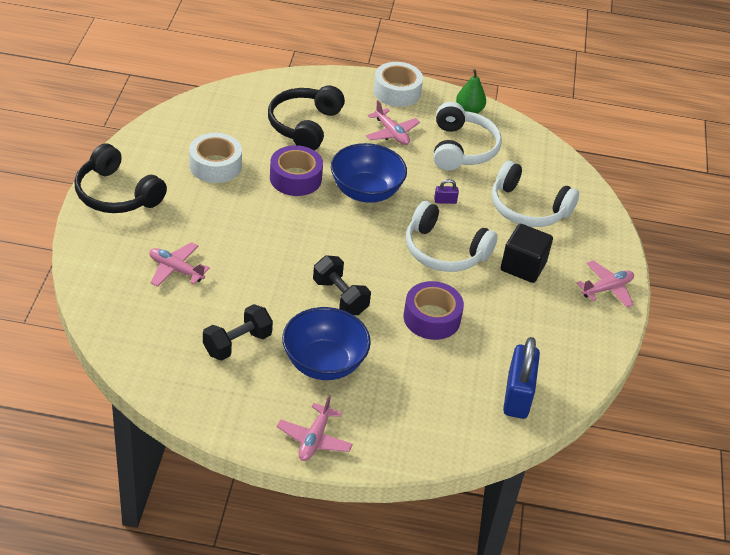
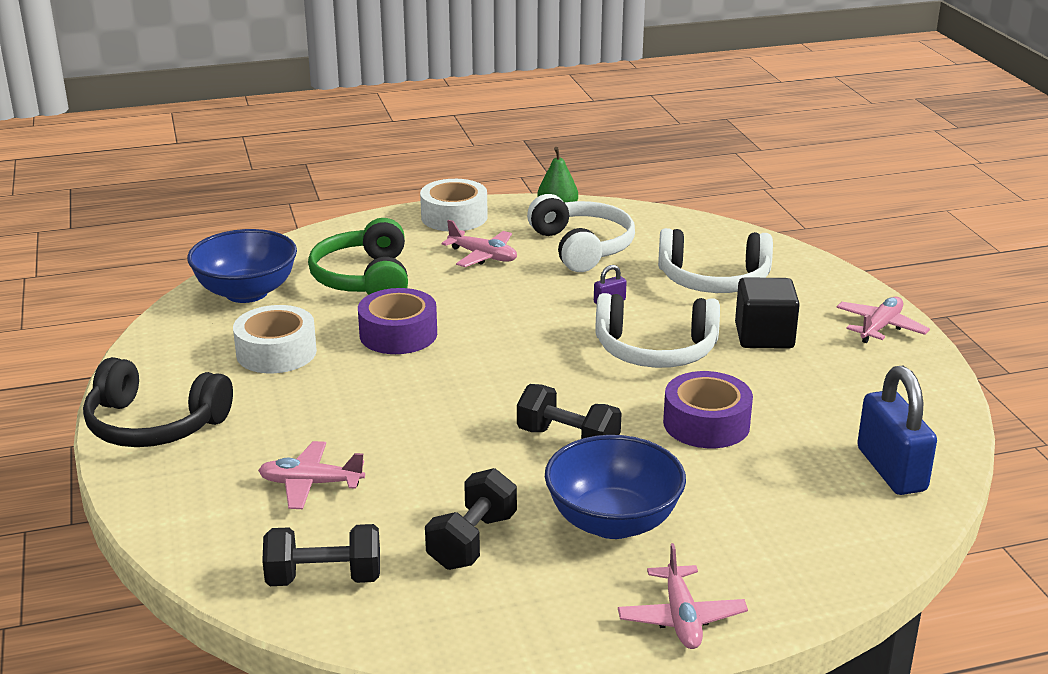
camera: 20 degrees left, 15 degrees down
(144, 335) = (324, 578): none -> black dumbbell
(304, 125) = (364, 279): black headphones -> green headphones
(366, 192) = (502, 321): blue bowl -> blue bowl (246, 292)

